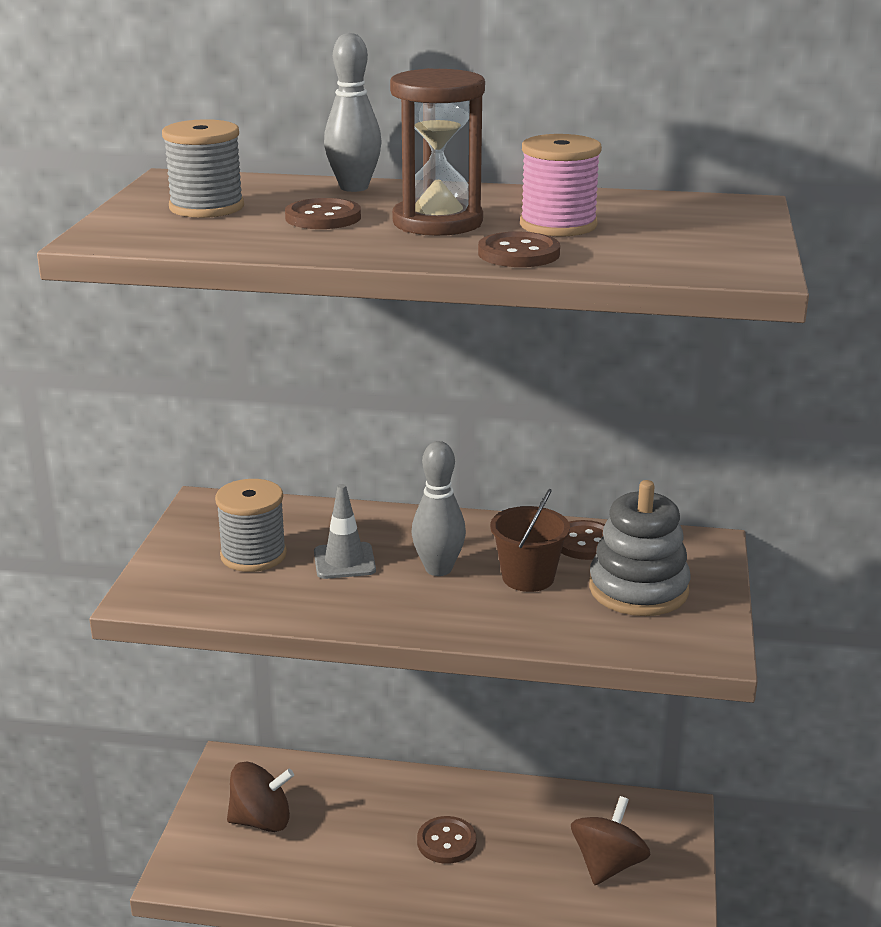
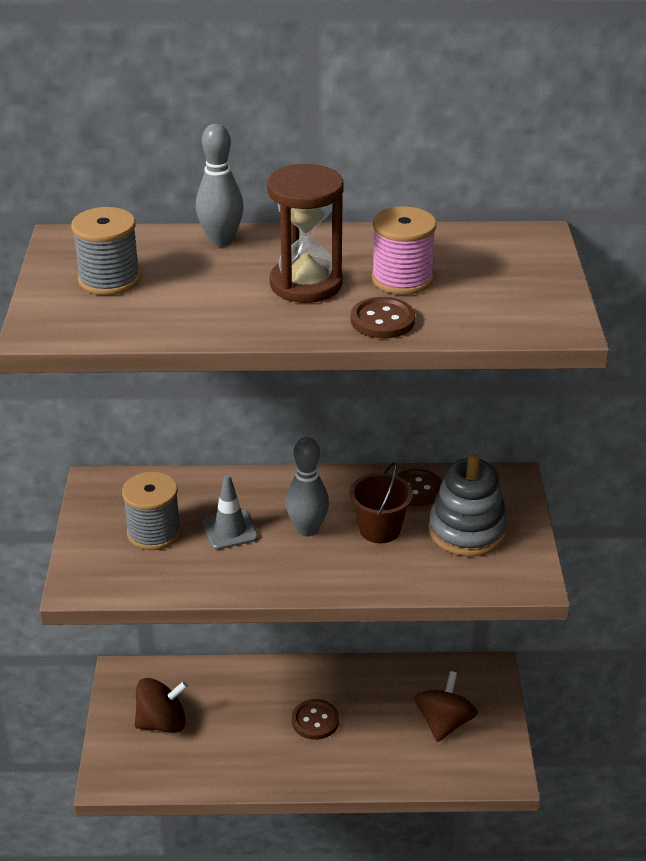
camera: 10 degrees left, 10 degrees up
(323, 217) = (211, 286): brown button -> none

